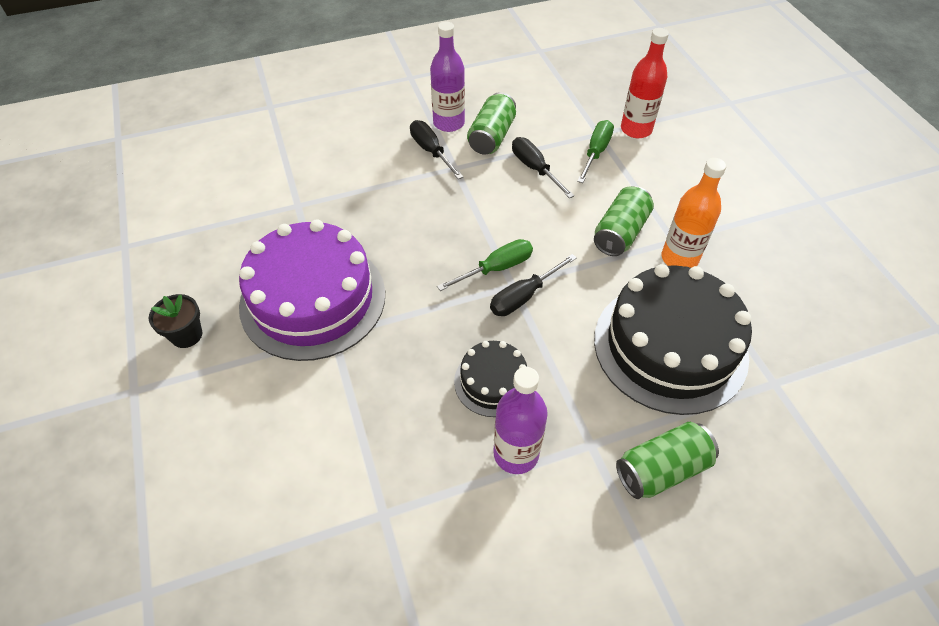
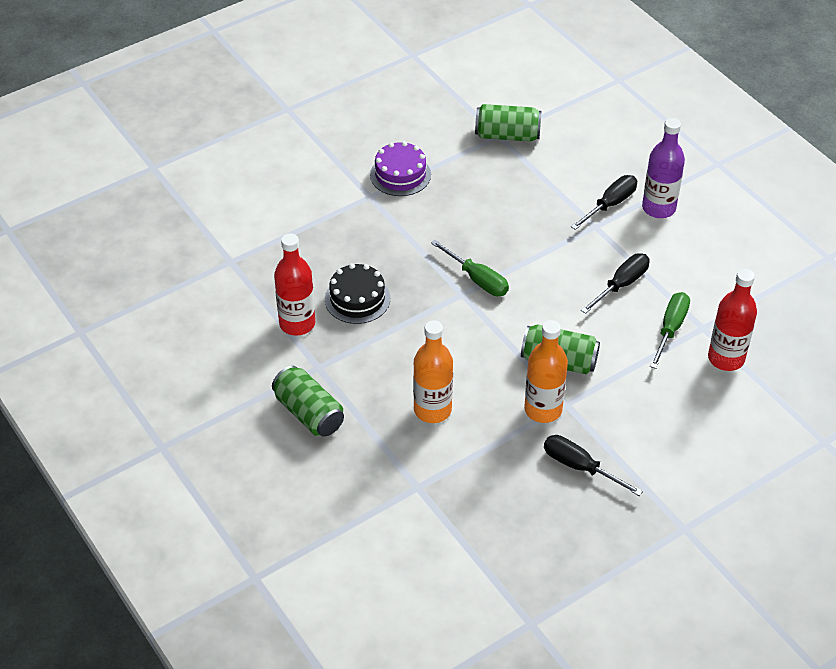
camera: 75 degrees right, 5 degrees down
(186, 335) = (342, 118): black flower pot -> none
(313, 299) = (400, 174): purple cake -> purple cake, size x0.50
(491, 137) = (654, 244): green can -> green can (507, 135)
(516, 454) = (297, 323): purple bottle -> red bottle
(523, 296) = (452, 303): black screwdriver -> black screwdriver (579, 467)
(596, 152) = (670, 329): green screwdriver -> green screwdriver turned 75 degrees counterclockwise
(670, 346) = (432, 410): black cake -> orange bottle

